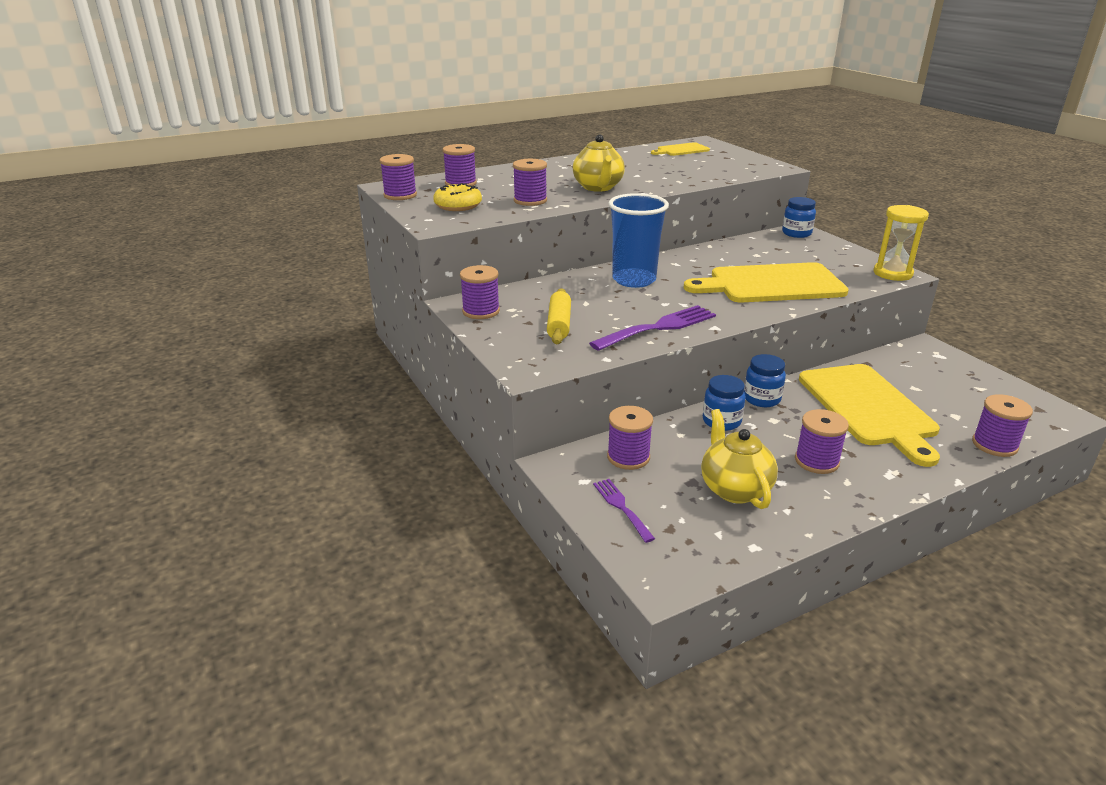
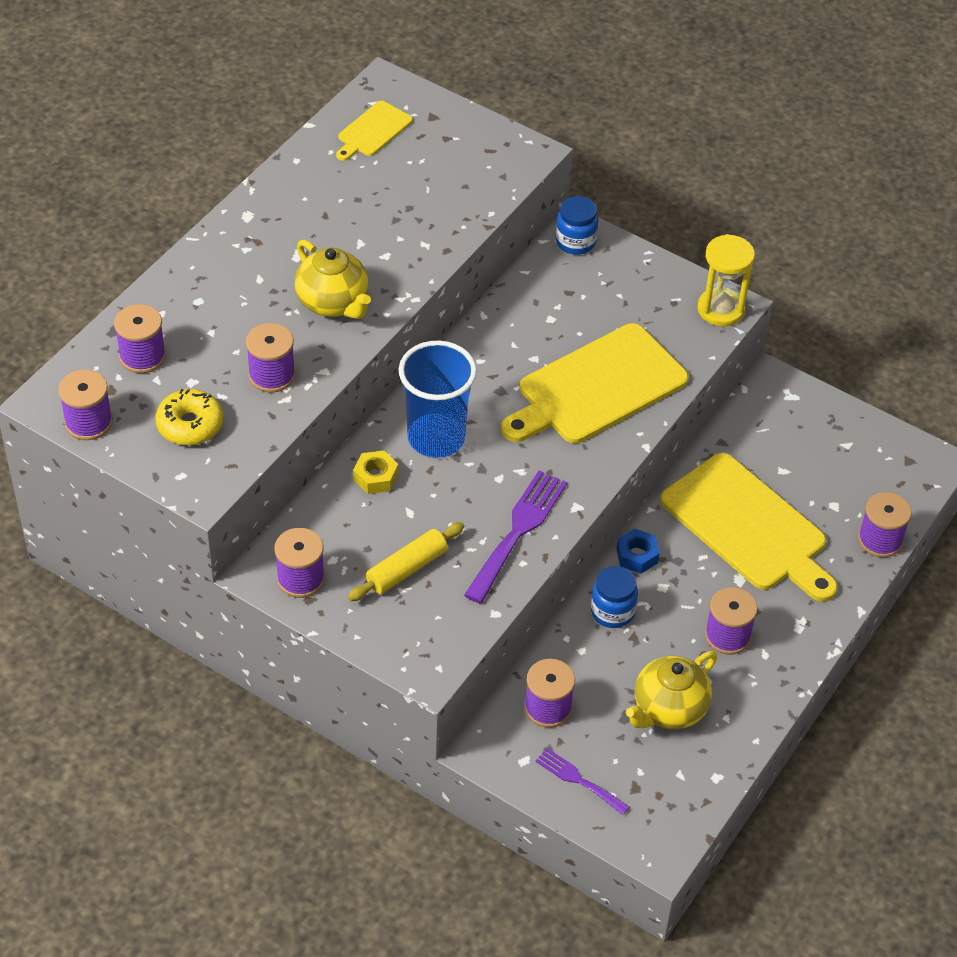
camera: 30 degrees left, 20 degrees up
(559, 324) = (407, 569): yellow rolling pin -> yellow rolling pin turned 75 degrees clockwise
(576, 285) = (376, 477): none -> yellow nut
(734, 489) = (668, 709): yellow teapot -> yellow teapot turned 90 degrees counterclockwise
(762, 399) = (637, 555): blue jar -> blue nut

